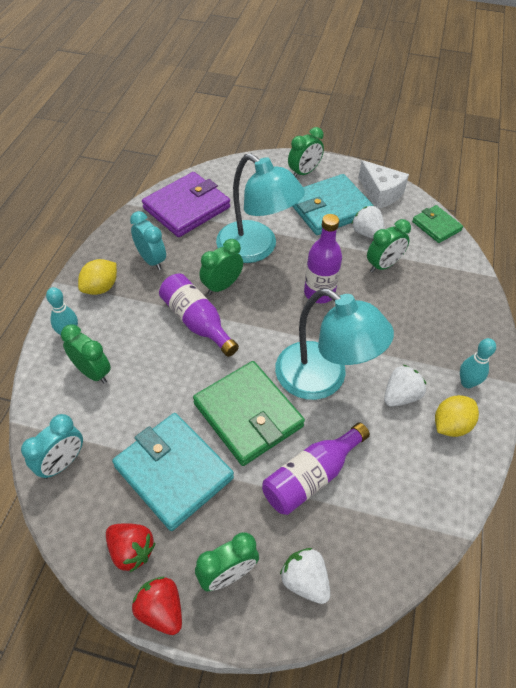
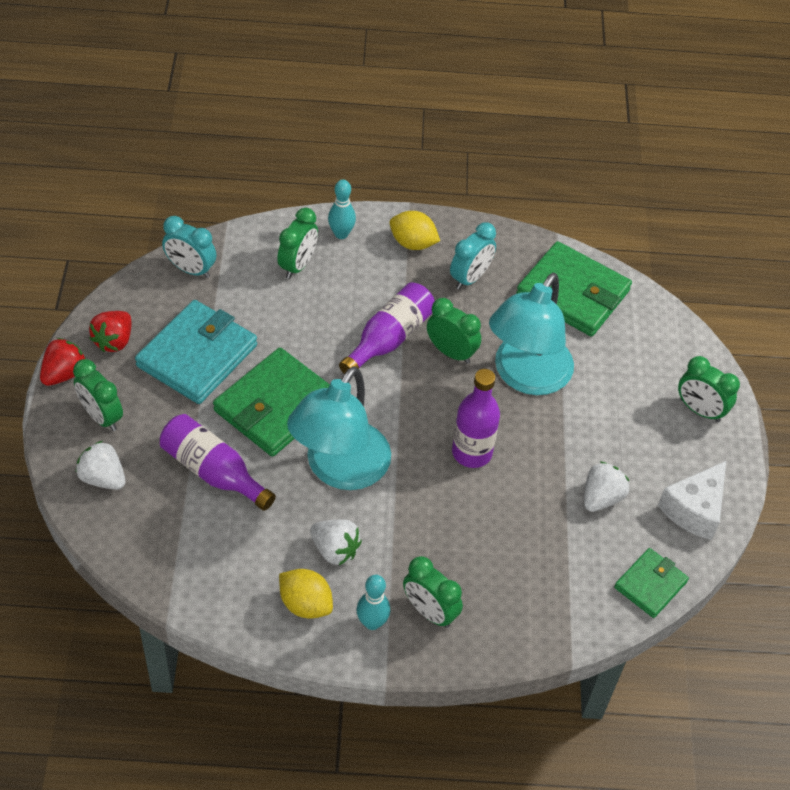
camera: 75 degrees right, 0 degrees up
(187, 208) = (573, 293): purple wallet -> green wallet
(305, 581) = (103, 478): white strawberry -> white strawberry turned 90 degrees counterclockwise
(329, 208) = (635, 448): turquoise wallet -> none
(383, 265) = (545, 521): green clock -> green clock (429, 612)

